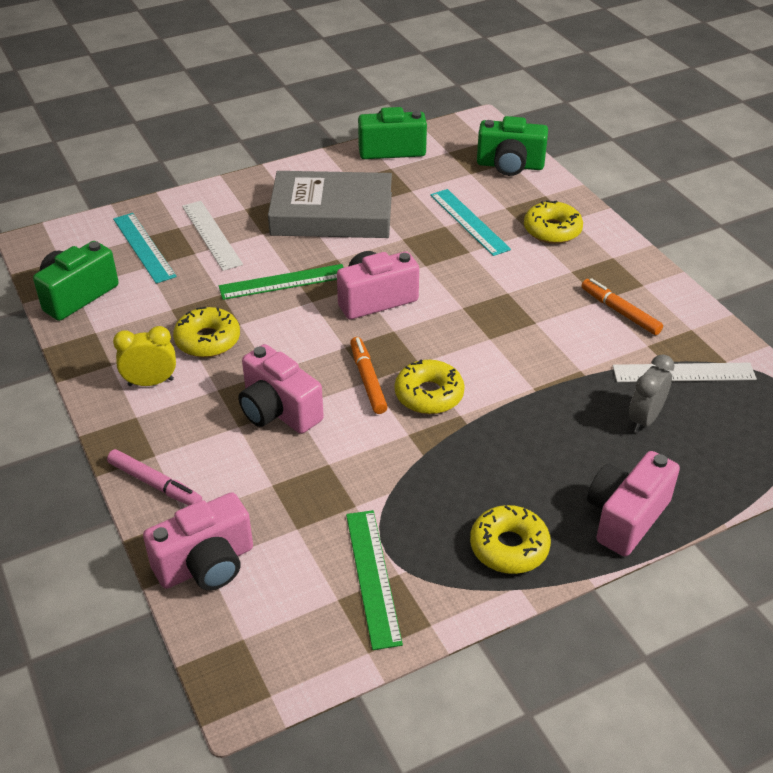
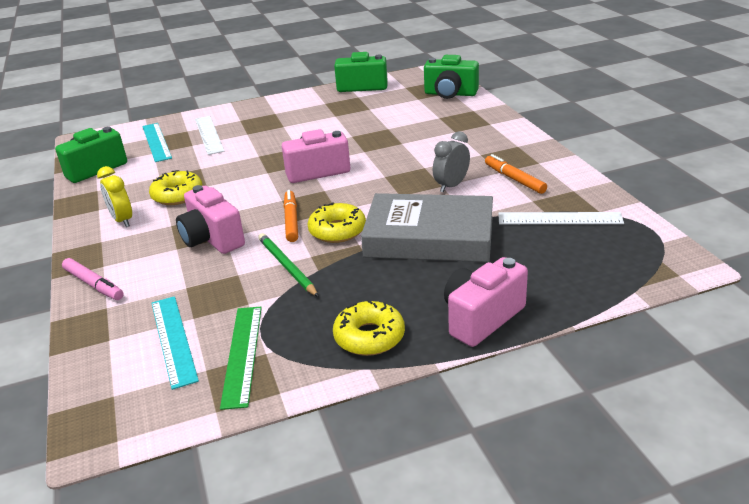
camera: 10 degrees right, 10 degrees down
(151, 382) = (122, 220): yellow clock -> yellow clock turned 120 degrees counterclockwise
(206, 564) = (108, 340): pink camera -> none
(283, 282) = (250, 161): green ruler -> none
(332, 214) = (303, 122): grey book -> grey book (429, 237)
(384, 451) = (287, 267): none -> green pencil
(469, 222) = (407, 126): turquoise ruler -> turquoise ruler (173, 340)
(552, 230) = (472, 130): yellow donut -> none
(644, 419) = (517, 249): grey clock -> grey clock (451, 186)

